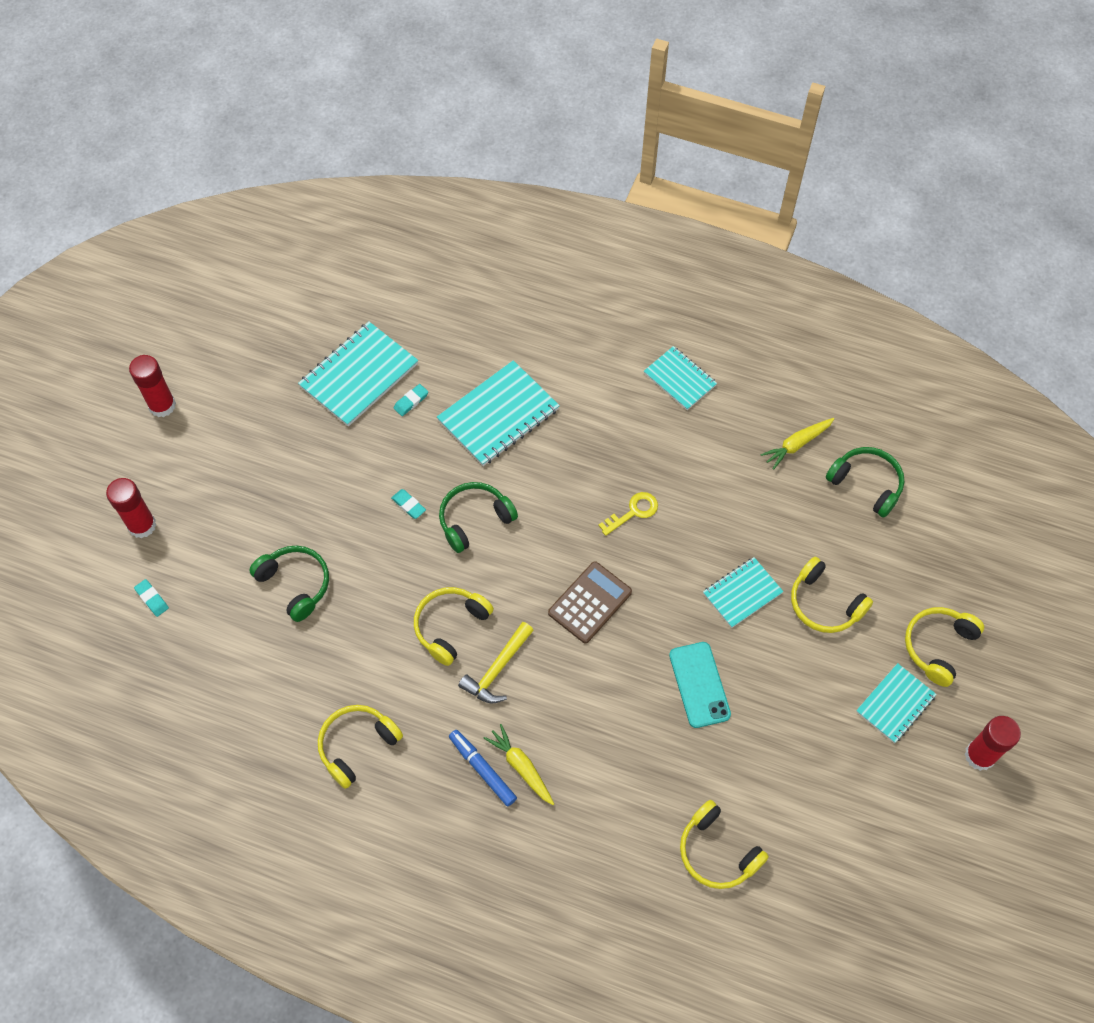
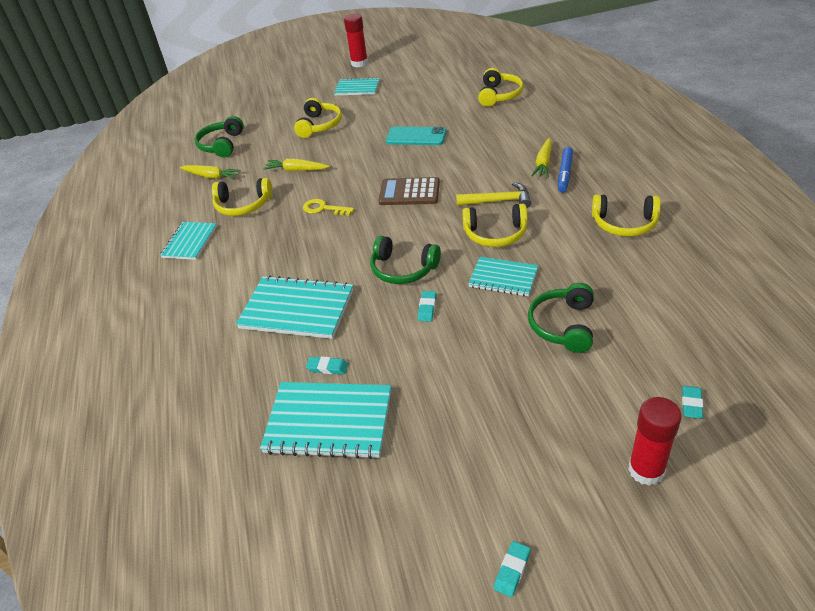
camera: 120 degrees left, 20 degrees down
(162, 405) = (512, 570): red glue stick -> turquoise eraser
(699, 685) = (416, 137): turquoise phone -> turquoise phone turned 60 degrees clockwise
(735, 527) = (297, 170): none -> yellow carrot
(742, 593) = (341, 149): turquoise notebook -> turquoise notebook (503, 278)
(938, 646) = (310, 91): yellow headphones -> yellow headphones (243, 205)

